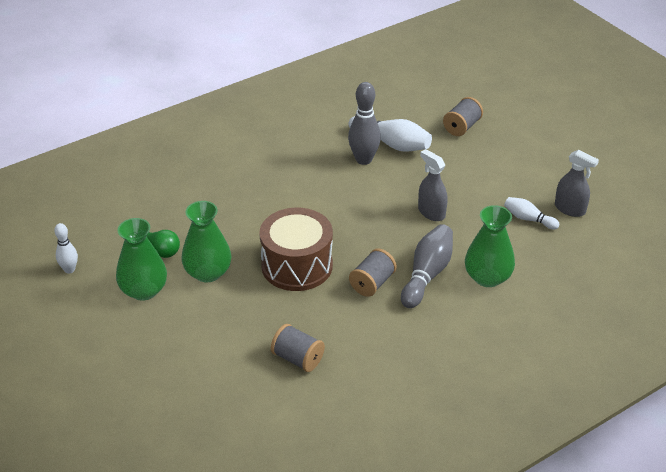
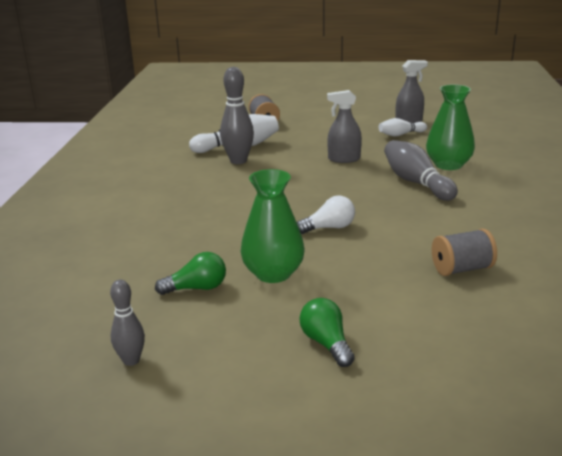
camera: 50 degrees left, 15 degrees down
(69, 269) = (131, 360): white bowling pin -> grey bowling pin
(144, 290) = (245, 320): green vase -> none
(149, 336) = (326, 344): none -> green light bulb
(297, 265) = (329, 228): brown drum -> white light bulb
(372, 283) = (398, 205): grey spool -> none

